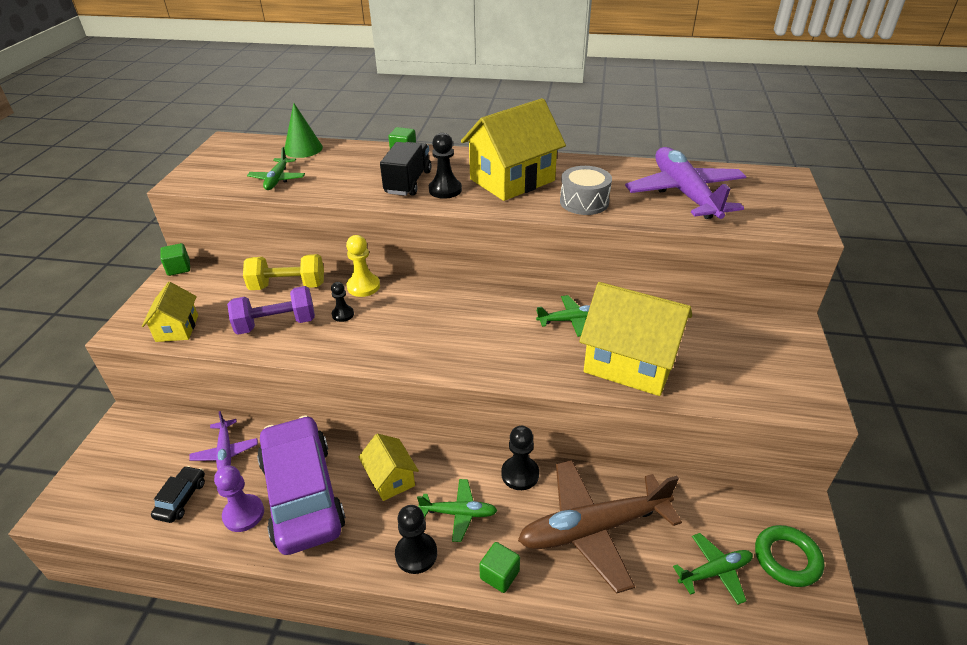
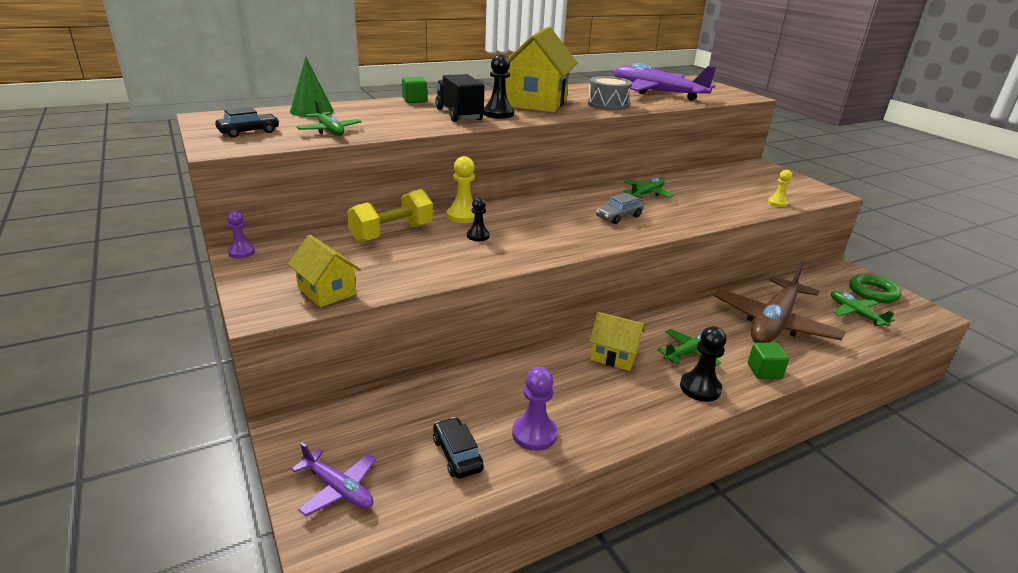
camera: 40 degrees left, 10 degrees down
(179, 268) = (241, 252): green cube -> purple pawn
(225, 167) = (249, 132): none -> black car
(225, 452) = (446, 403): purple plane -> purple plane (338, 489)
(276, 324) = (428, 258): purple dumbbell -> none
(302, 494) = (562, 396): purple car -> none
(494, 340) = (618, 217): none -> grey car
(520, 474) = (691, 315): black pawn -> none
(630, 363) = (716, 203): yellow house -> none
(711, 392) = (777, 203): none -> yellow pawn
(714, 572) = (855, 313): green plane -> green plane turned 60 degrees counterclockwise

